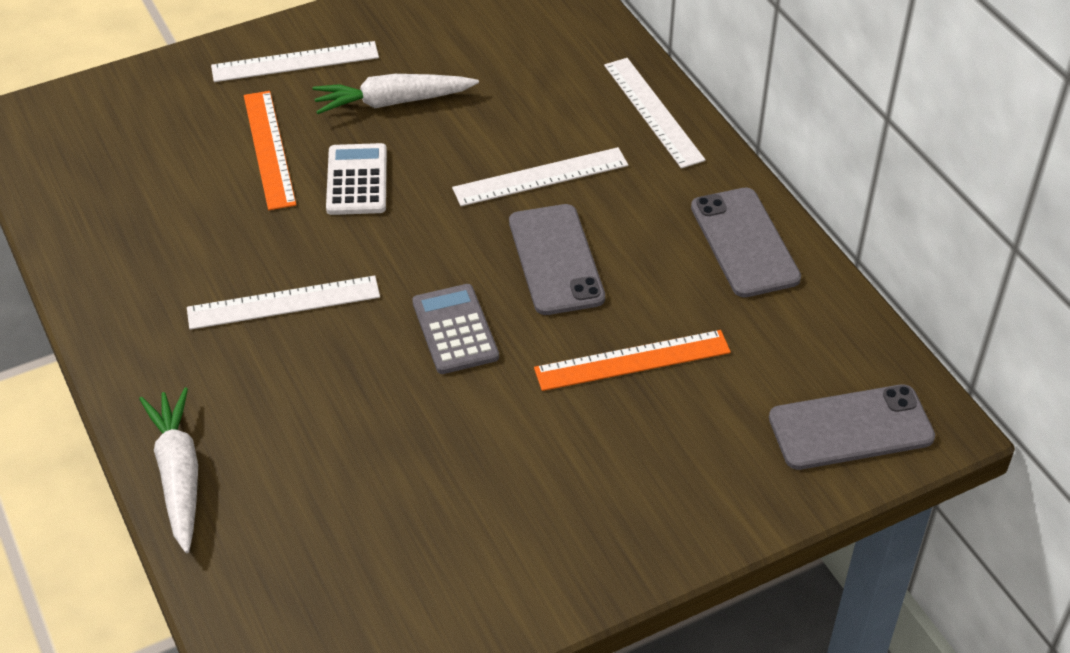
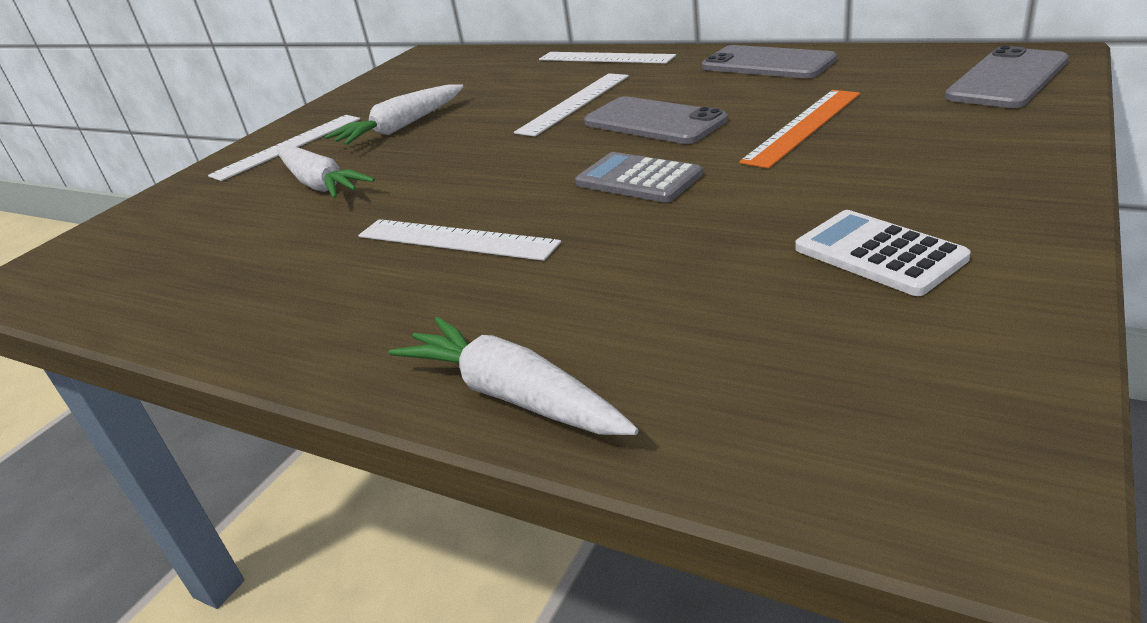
camera: 30 degrees left, 15 degrees down
(269, 149) = (320, 184): orange ruler -> white carrot
(283, 303) = (455, 239): white ruler -> white ruler turned 75 degrees clockwise
(357, 180) = (425, 163): white calculator -> white calculator (878, 254)

